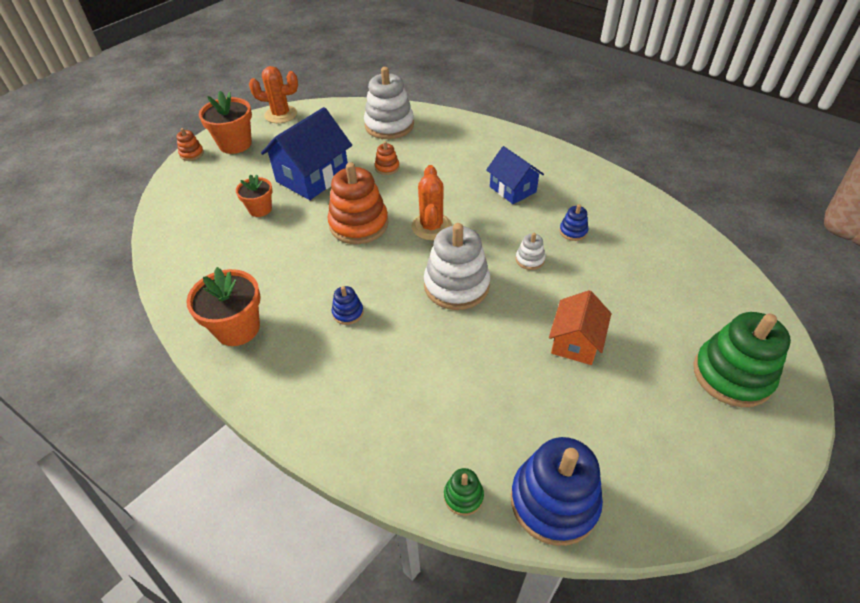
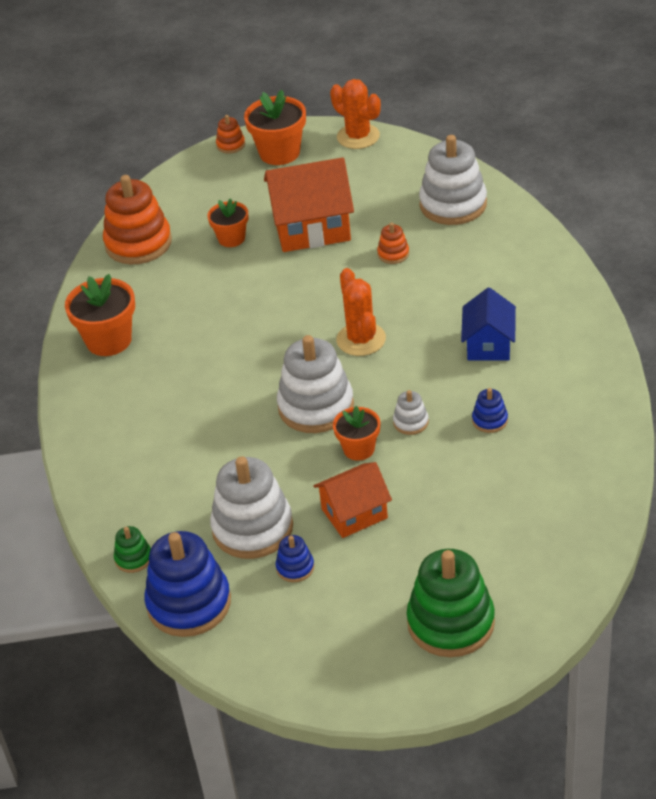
camera: 45 degrees right, 5 degrees down
(312, 177) = (311, 228): blue house -> orange house
(348, 313) = (202, 377): blue stacking toy -> blue stacking toy (295, 567)
(359, 224) = (299, 301): orange stacking toy -> orange stacking toy (138, 243)
(431, 227) = (361, 339): orange cactus -> orange cactus turned 60 degrees counterclockwise
(520, 296) = (359, 449): none -> orange flower pot
(523, 401) = (252, 528): none -> white stacking toy

